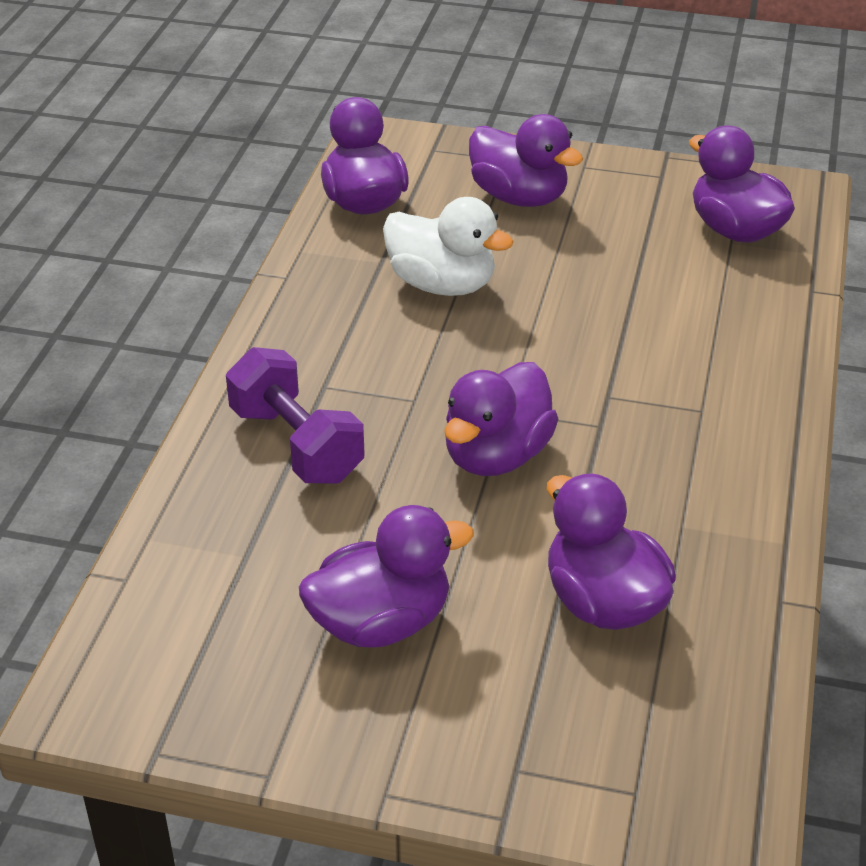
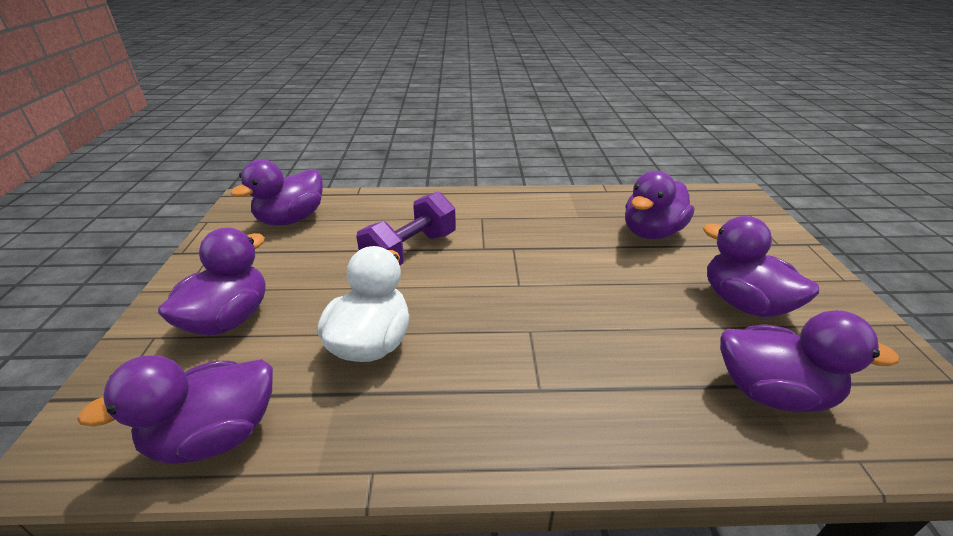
camera: 105 degrees left, 5 degrees down
(296, 444) = (622, 388): purple dumbbell -> purple dumbbell (410, 251)
(496, 455) = (565, 282): purple duck -> purple duck (772, 392)

